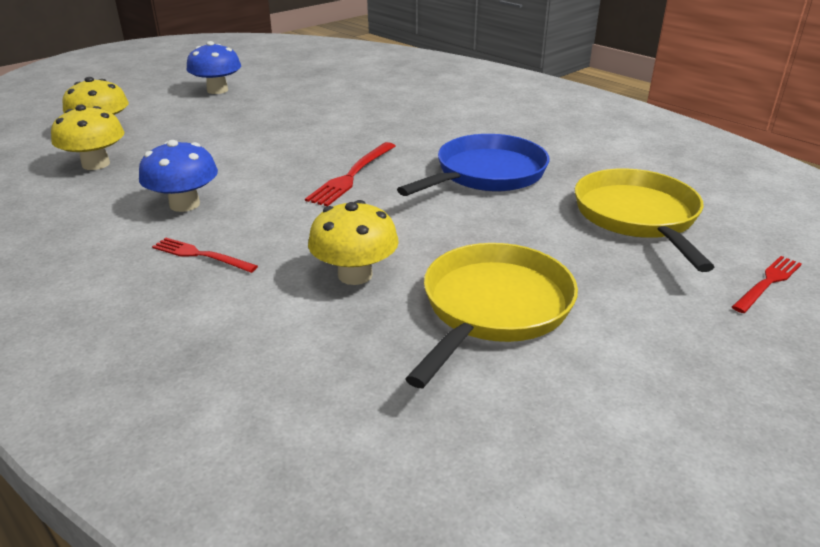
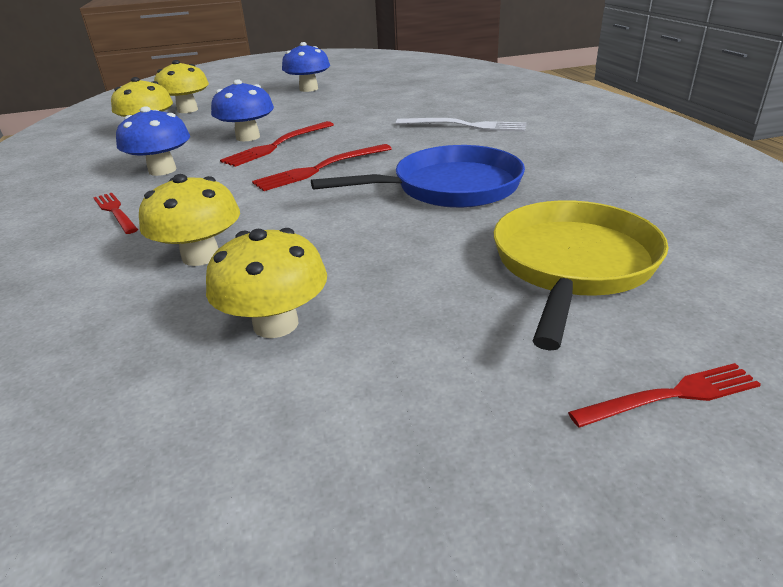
camera: 30 degrees right, 0 degrees up
(228, 154) = (248, 137): none -> blue mushroom
(274, 158) = (277, 145): none -> red fork
(430, 114) = (465, 126): none -> white fork
(493, 308) = (276, 324): yellow pan -> yellow mushroom

